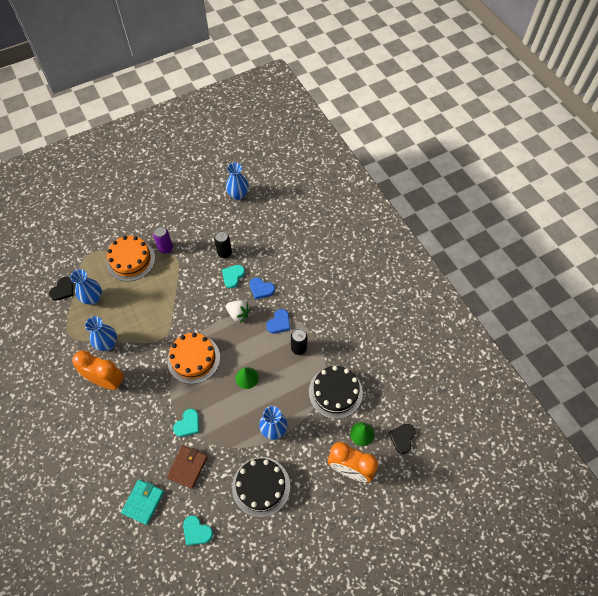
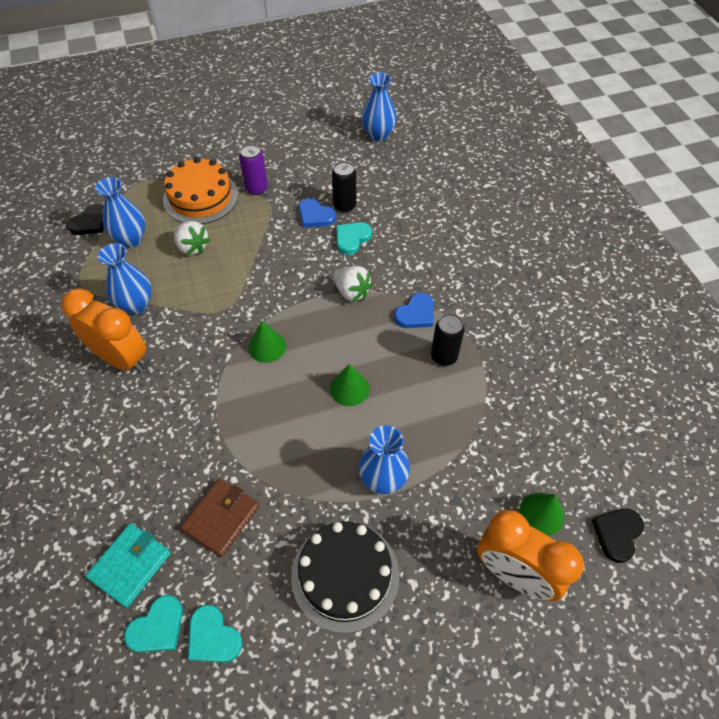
camera: 10 degrees right, 5 degrees down
(133, 298) = (192, 247): none -> white strawberry
(188, 424) = (236, 446): turquoise heart -> turquoise heart (157, 627)
(193, 359) = (267, 346): orange cake -> green cone
(261, 289) = (394, 262): blue heart -> blue heart (315, 215)
(335, 392) = (500, 435): black cake -> none

